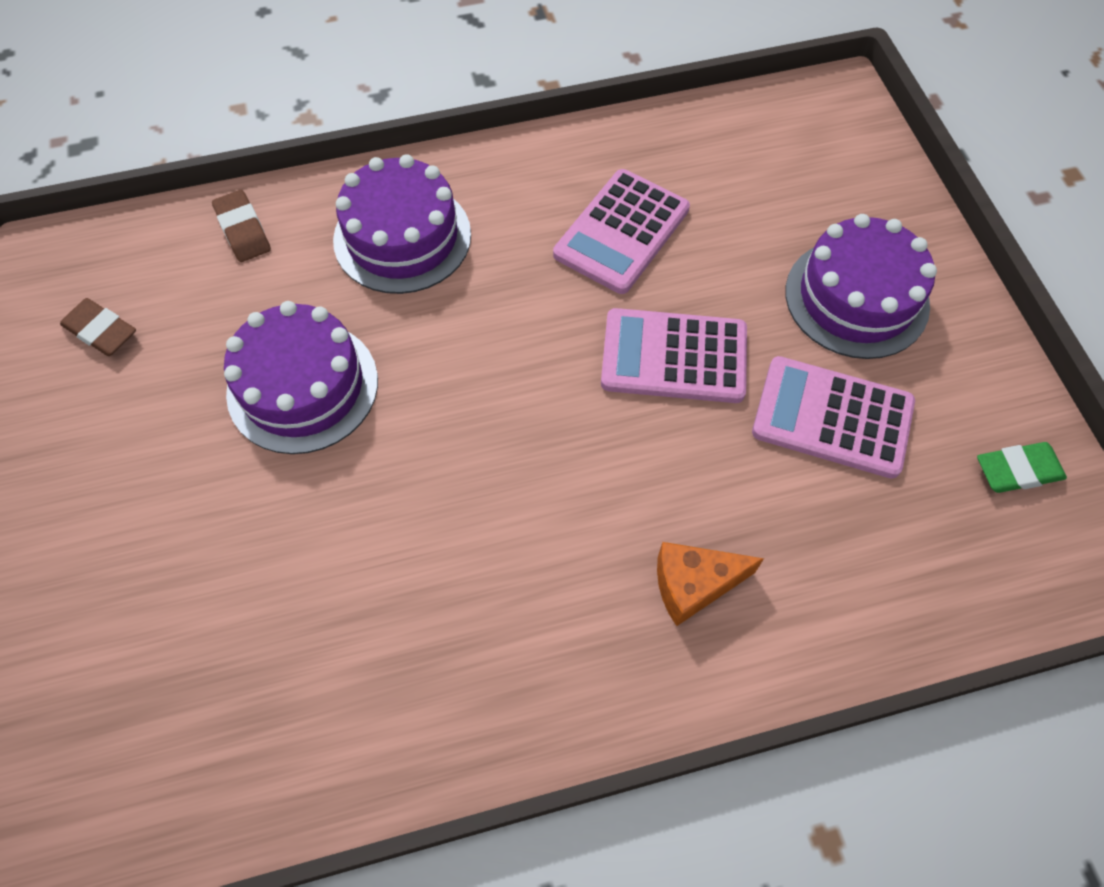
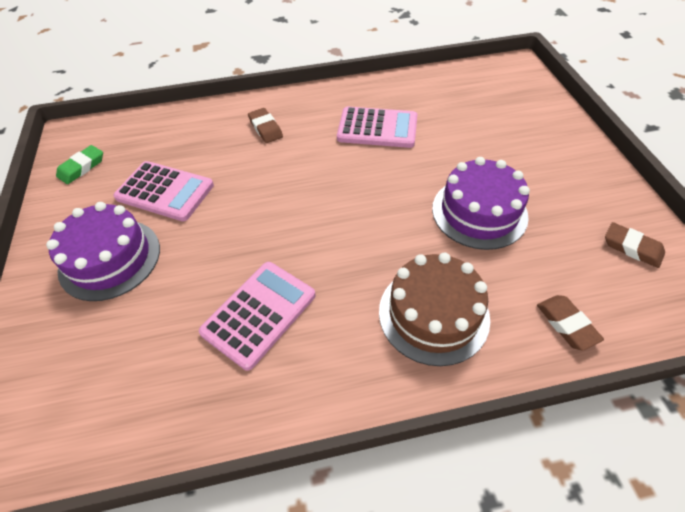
camera: 175 degrees left, 10 degrees down
(402, 237) = (433, 314): purple cake -> brown cake
(674, 357) = (245, 224): pink calculator -> pink calculator (377, 128)
(693, 585) = (265, 128): orange cheese -> brown eraser
(1017, 470) = (82, 167): green eraser -> green eraser turned 45 degrees counterclockwise

